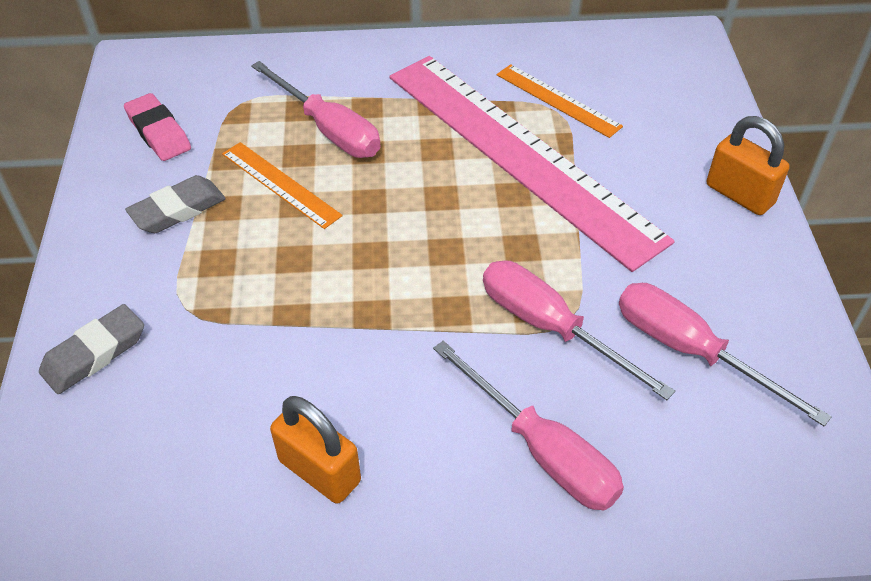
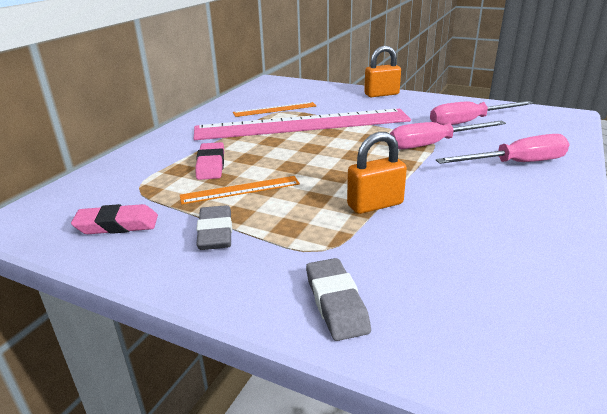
camera: 60 degrees left, 20 degrees down
(319, 471) = (507, 227): orange padlock -> orange padlock (375, 205)
(328, 129) = (211, 165): pink screwdriver -> pink eraser

